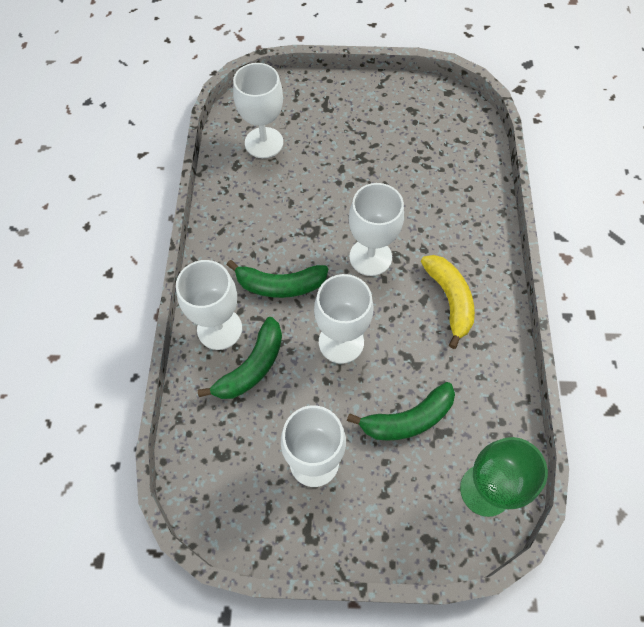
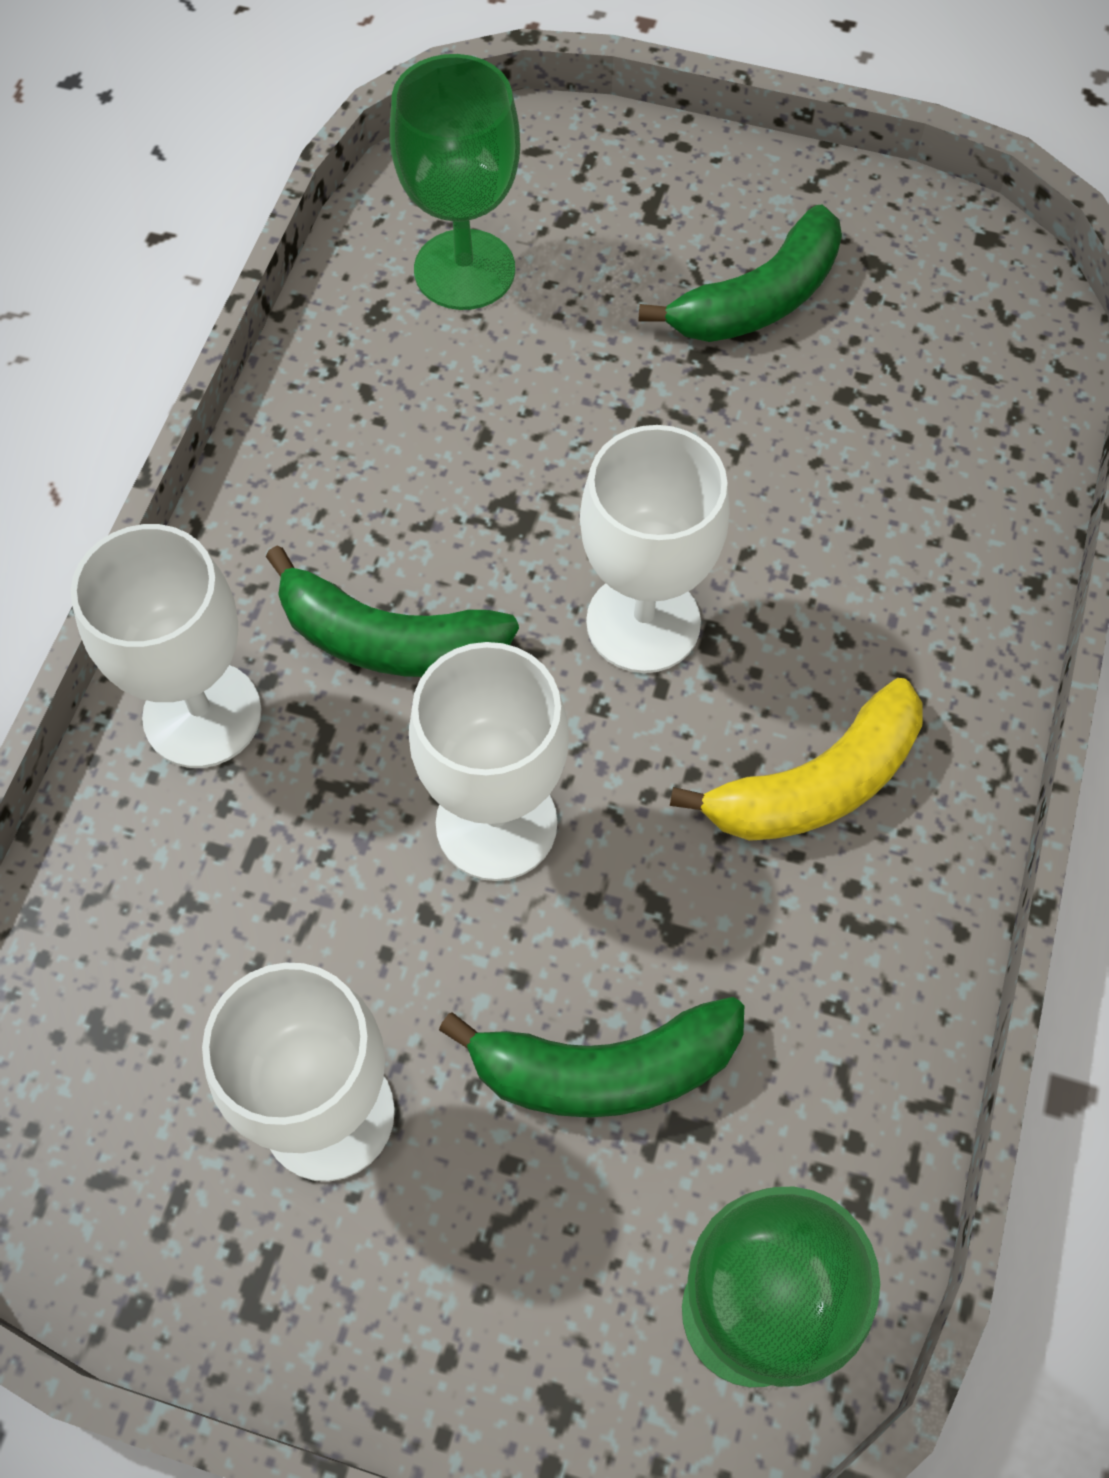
camera: 15 degrees right, 0 degrees up
(252, 367) = (251, 830): green banana -> green banana (758, 300)
(264, 143) = (464, 270): white goblet -> green goblet
(449, 300) = (816, 784): yellow banana -> yellow banana turned 60 degrees clockwise

